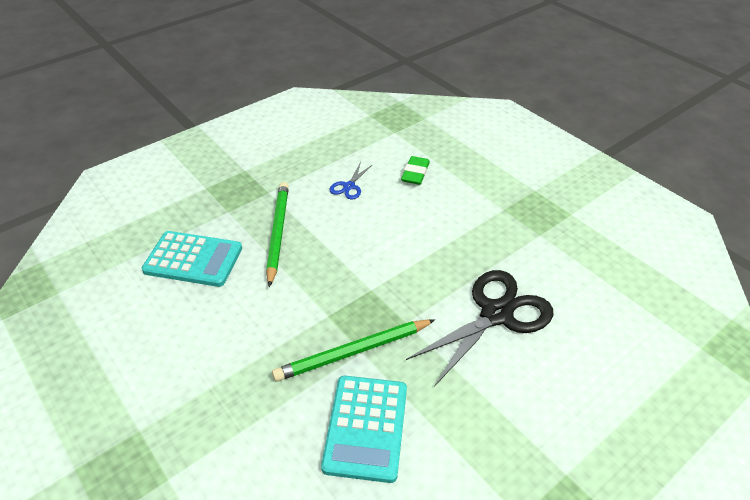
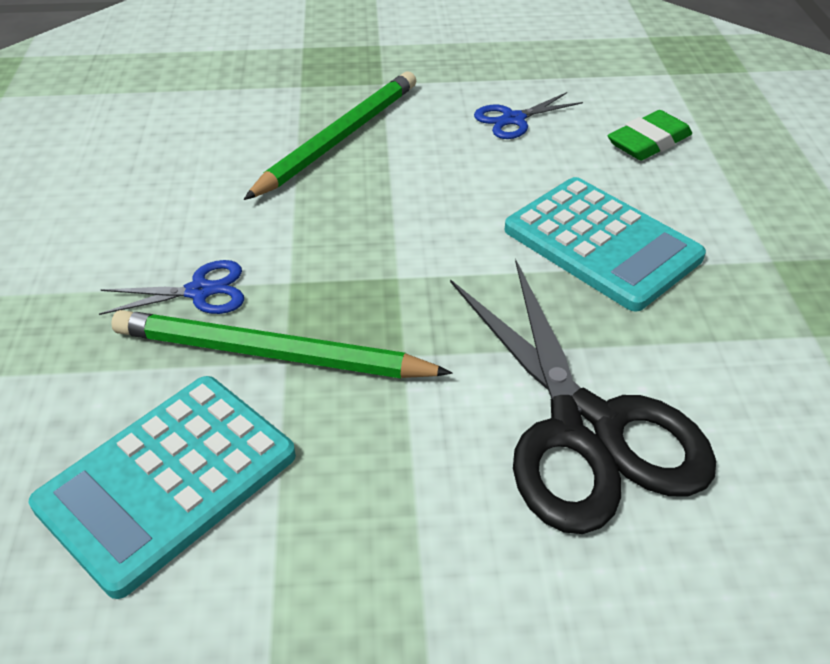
camera: 35 degrees right, 0 degrees up
(193, 259) = (191, 125): turquoise calculator -> turquoise calculator (601, 244)
(292, 342) = (199, 291): none -> blue scissors
(496, 314) = (585, 427): black scissors -> black scissors turned 75 degrees clockwise

